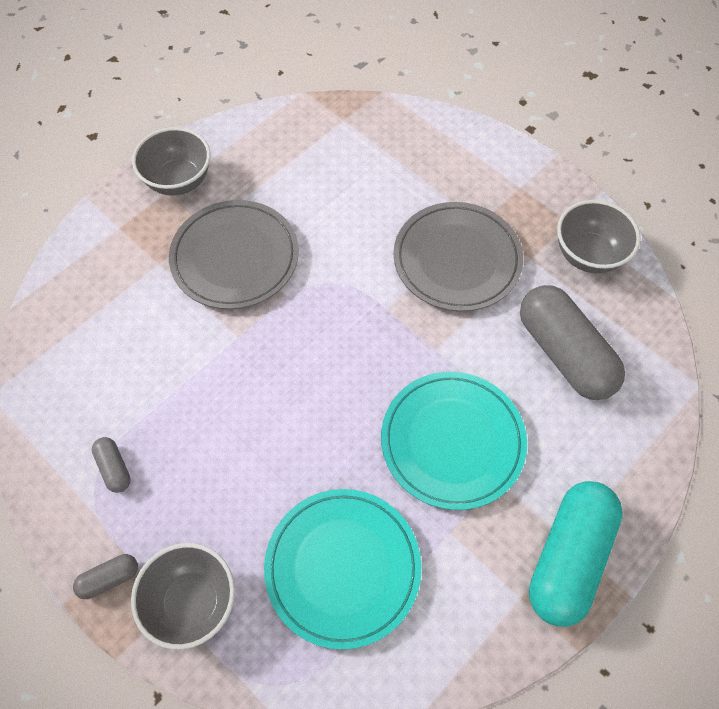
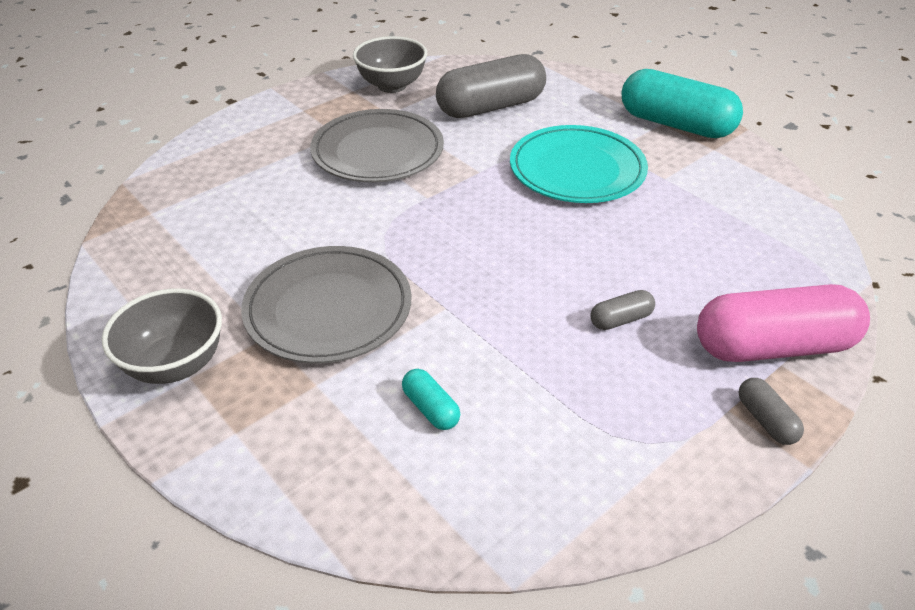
camera: 85 degrees left, 20 degrees down
(114, 468) = (624, 421): grey capsule -> grey capsule (620, 319)
(133, 336) = (431, 408): none -> turquoise capsule
(192, 602) = (773, 346): grey bowl -> pink capsule
(343, 568) = (710, 240): turquoise plate -> none

